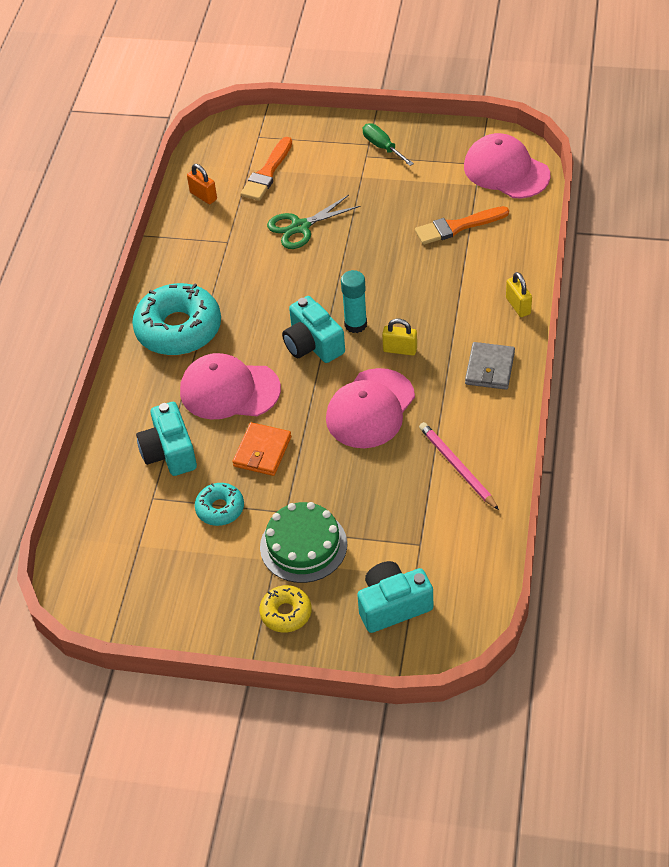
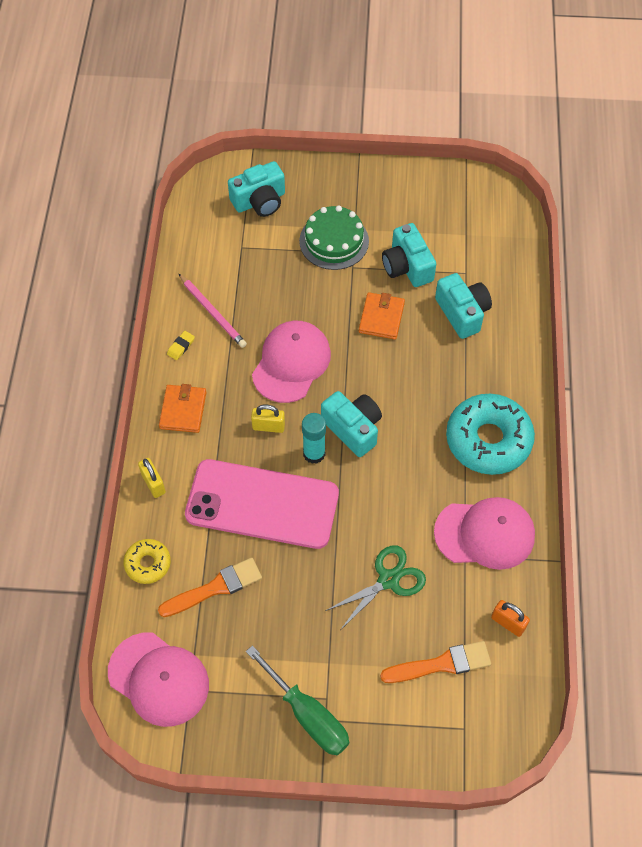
camera: 170 degrees right, 10 degrees up
(220, 508) = (407, 266): turquoise donut -> turquoise camera
(229, 390) = (423, 375): pink cap -> pink cap (485, 534)
(267, 173) = (441, 664): orange brush -> orange brush turned 60 degrees clockwise
(286, 613) = (339, 191): yellow donut -> yellow donut (148, 564)
(382, 147) = (308, 715): green screwdriver -> green screwdriver, size x1.55
(410, 286) = (262, 504): none -> pink phone
(490, 368) = (183, 410): grey wallet -> orange wallet
(493, 431) = (181, 347): none -> yellow eraser

